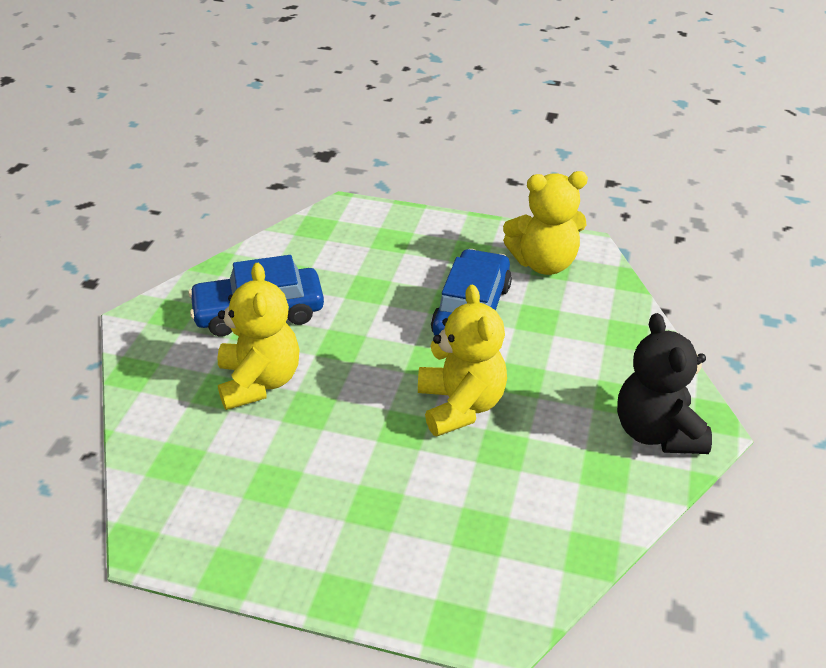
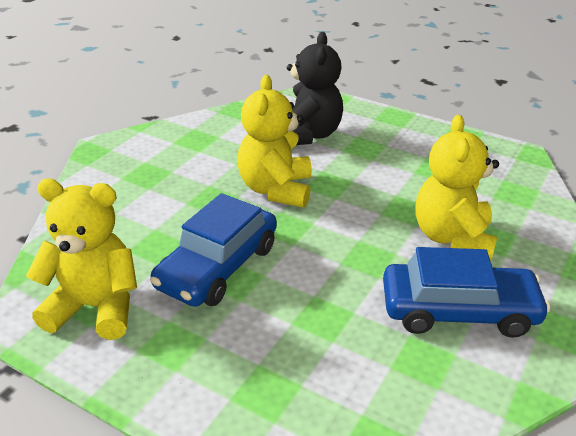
camera: 165 degrees left, 5 degrees down
(656, 432) = (140, 150): black teddy bear -> black teddy bear (308, 135)

